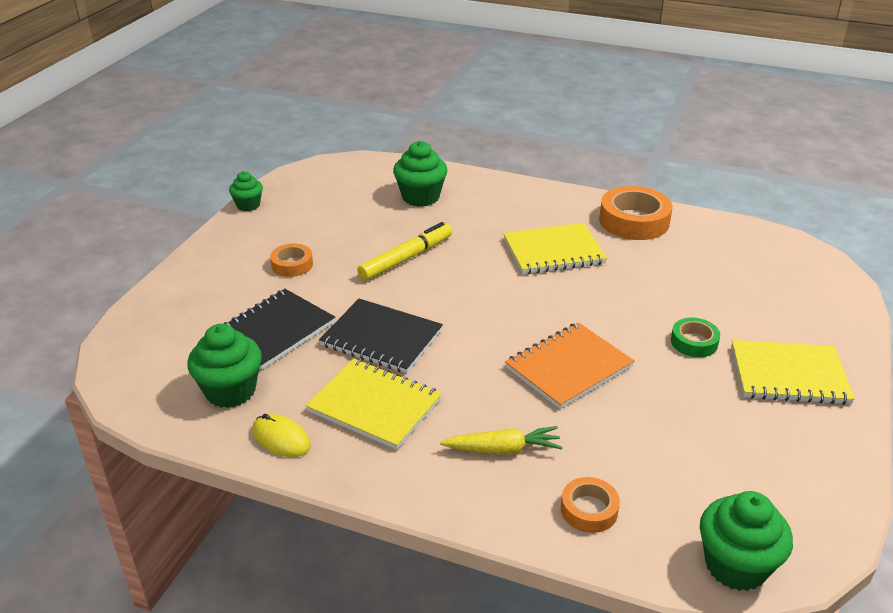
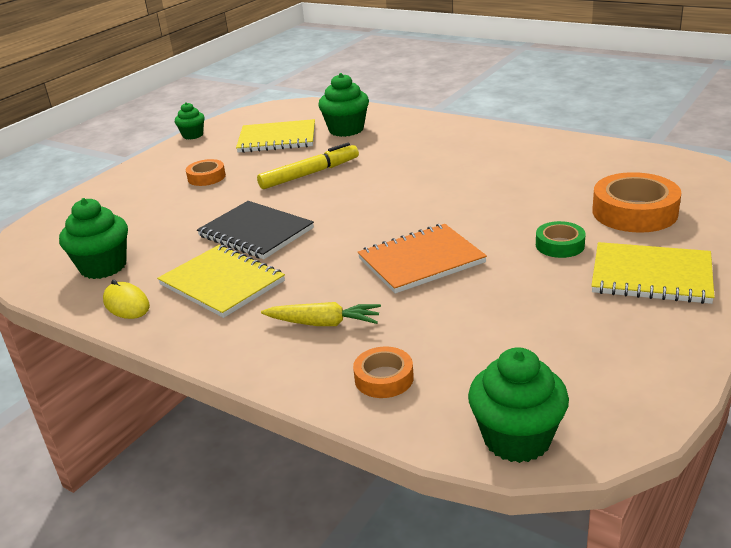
camera: 15 degrees right, 5 degrees down
(274, 331) = (165, 224): black notebook -> none
(553, 251) = (451, 170): yellow notebook -> yellow notebook (277, 139)
(634, 221) = (542, 148): orange tape -> orange tape (634, 212)

